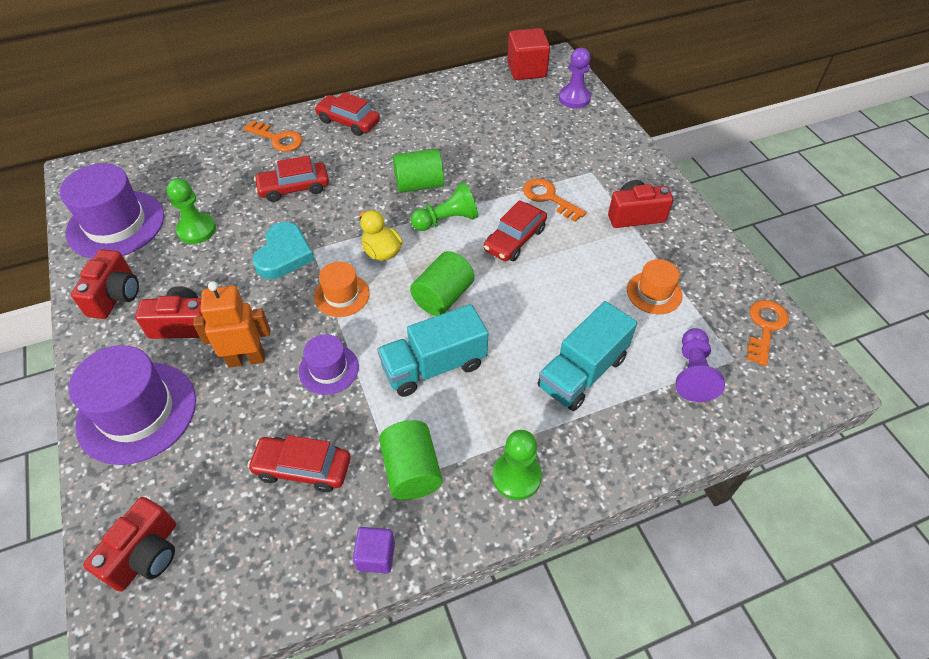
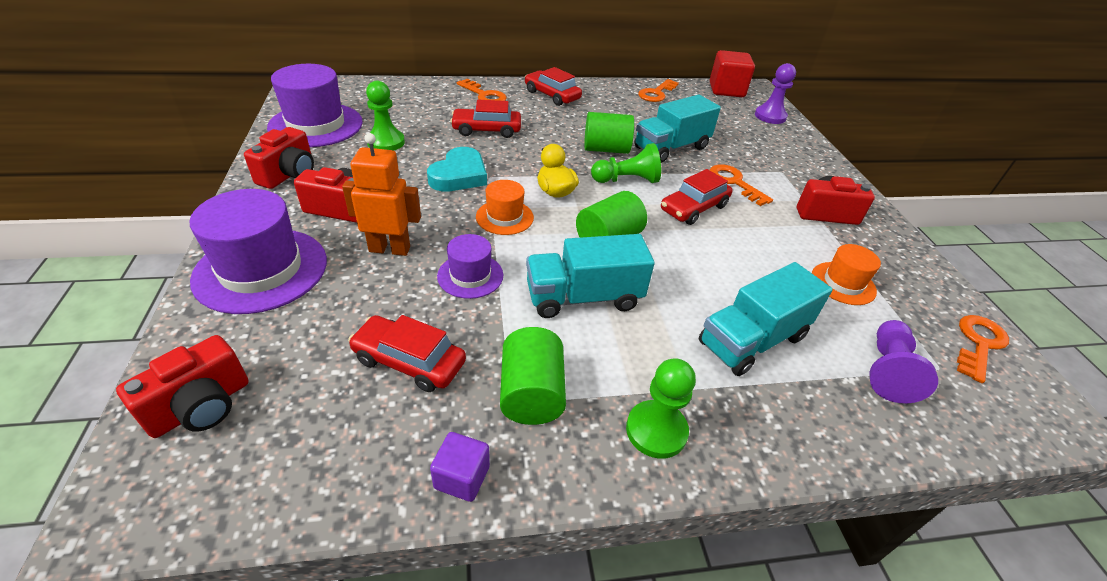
camera: 10 degrees right, 10 degrees down
(455, 92) = (656, 93): none -> orange key
(482, 167) = (671, 148): none -> turquoise truck

